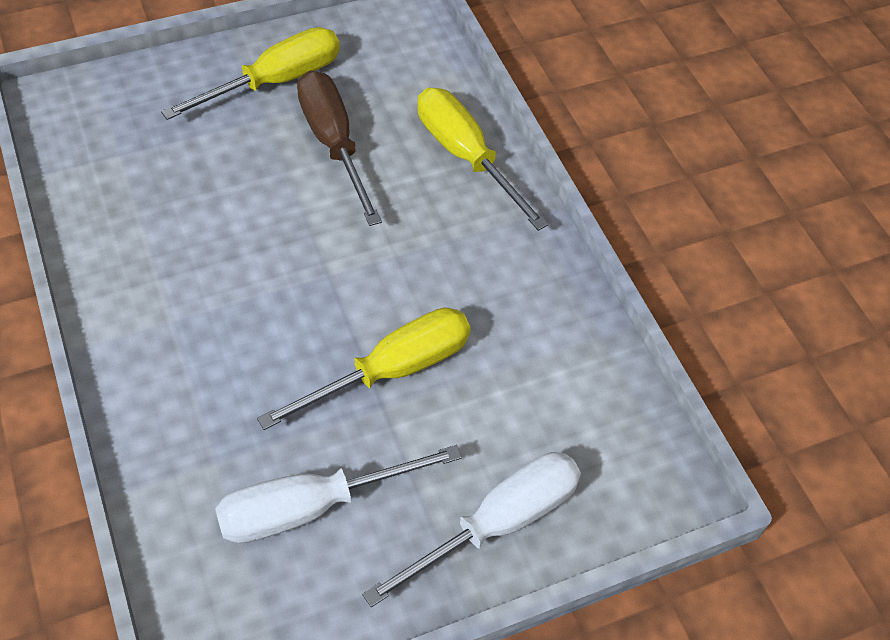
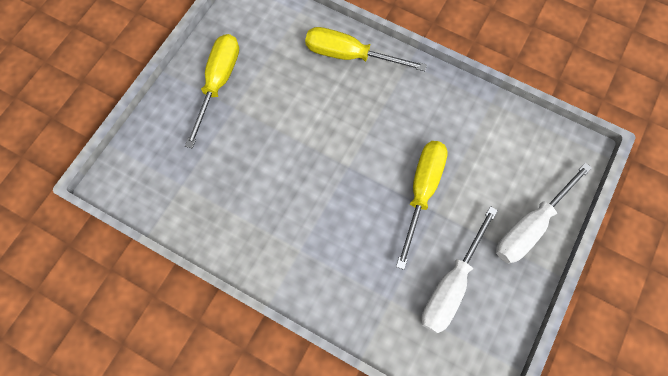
camera: 35 degrees left, 15 degrees up
(333, 144) = (282, 96): brown screwdriver -> none
(497, 523) = (530, 226): white screwdriver -> white screwdriver turned 150 degrees counterclockwise

